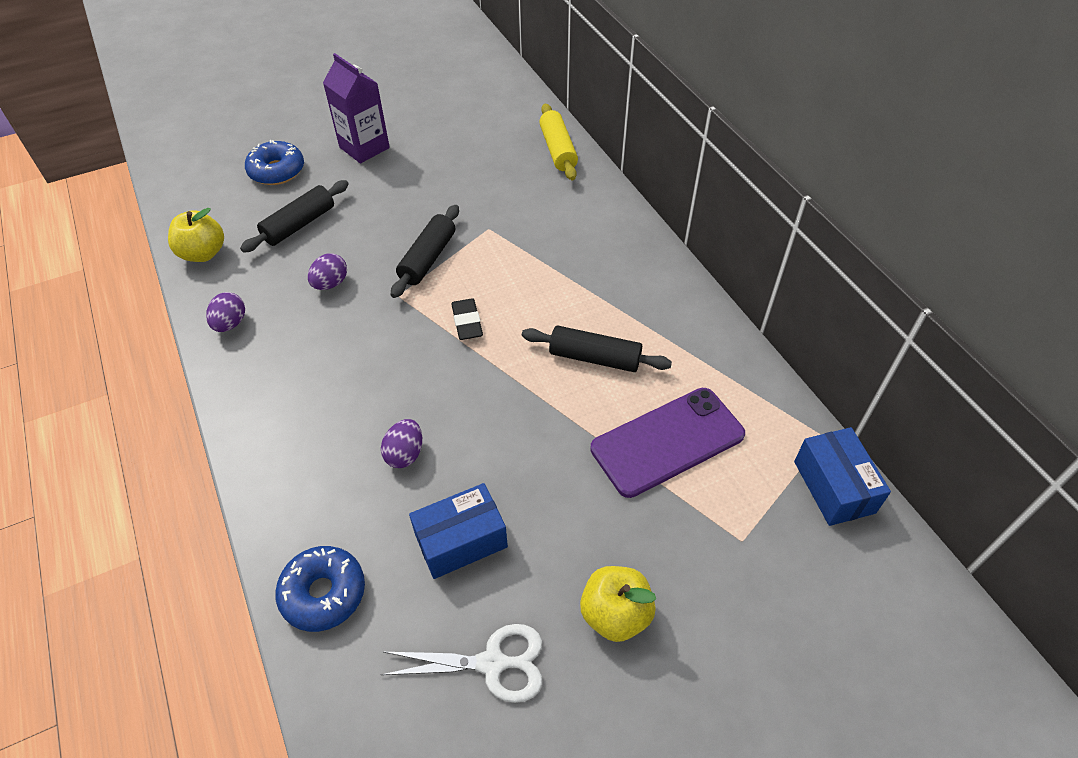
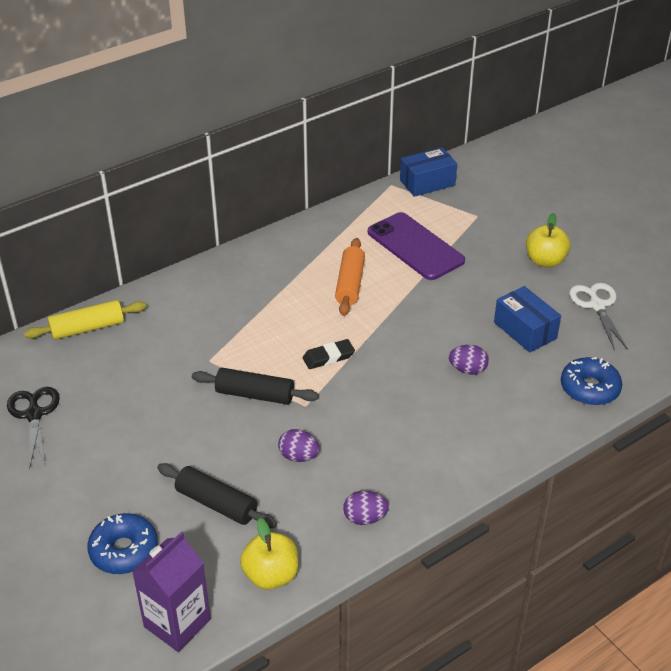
camera: 100 degrees left, 10 degrees down
(364, 147) = (80, 480): purple carton -> purple carton (177, 623)
(450, 122) = (34, 415): none -> black scissors
(594, 358) = (350, 284): black rolling pin -> orange rolling pin

